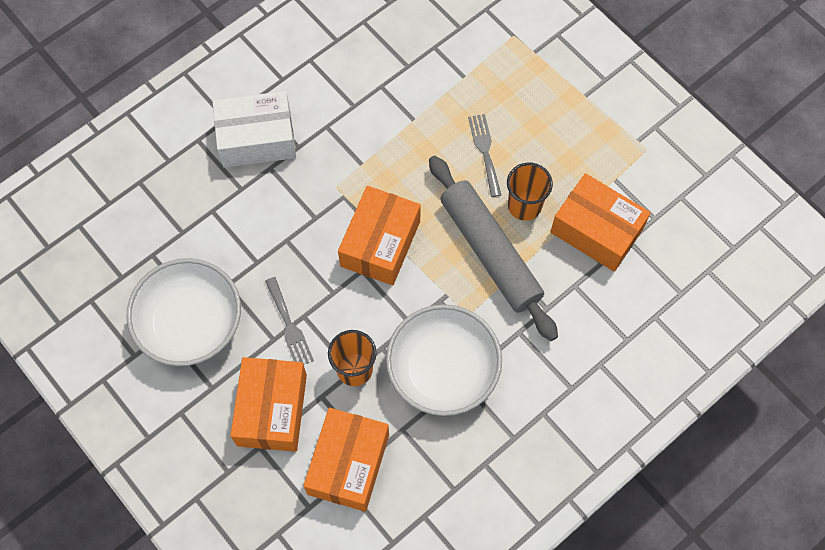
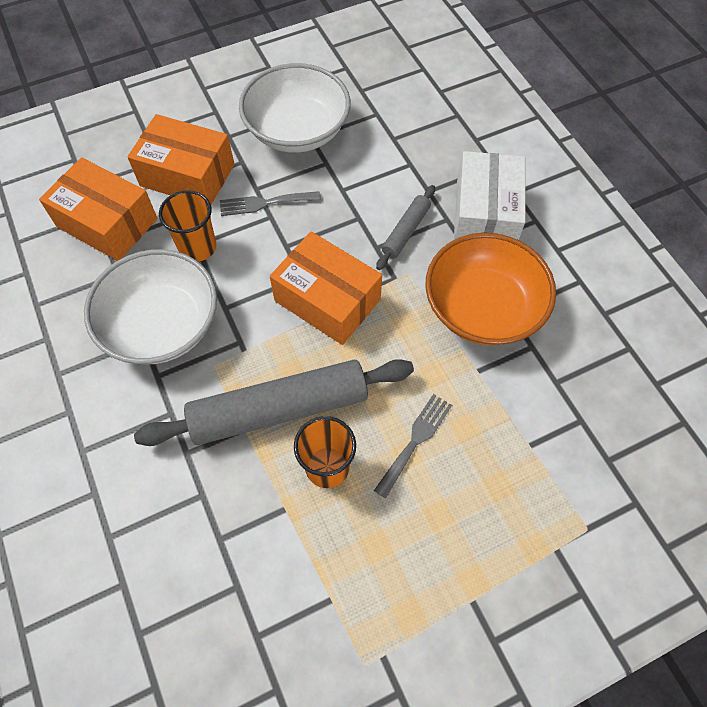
camera: 105 degrees right, 5 degrees down
(292, 198) = (406, 231): none -> grey rolling pin
(355, 125) = (483, 308): none -> orange bowl
(485, 151) = (415, 440): grey fork -> grey fork turned 60 degrees counterclockwise
(596, 230) = (265, 547): orange box -> none

